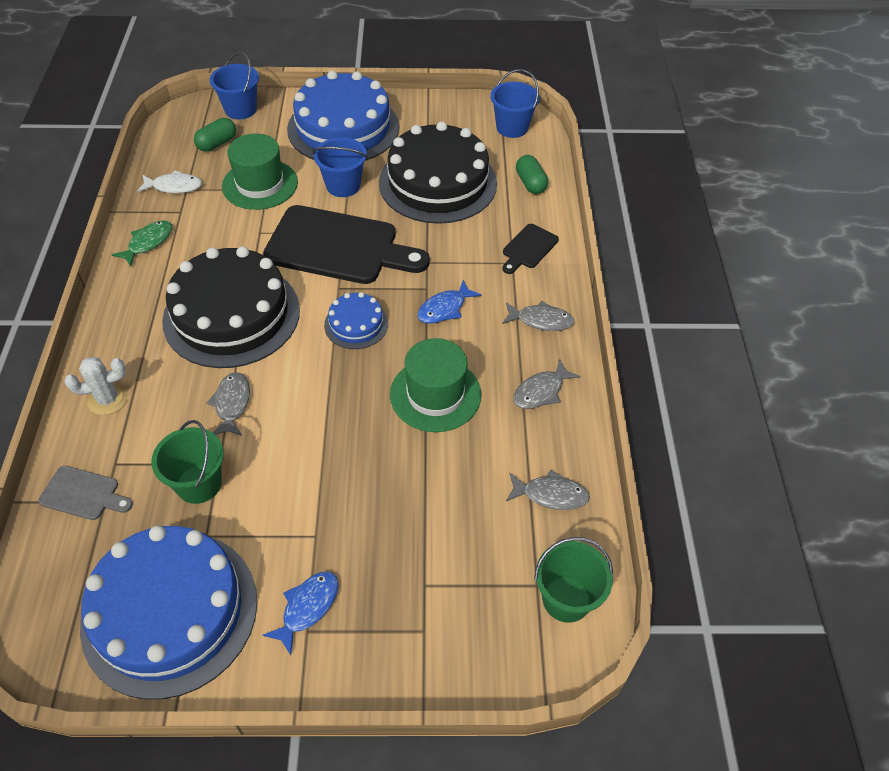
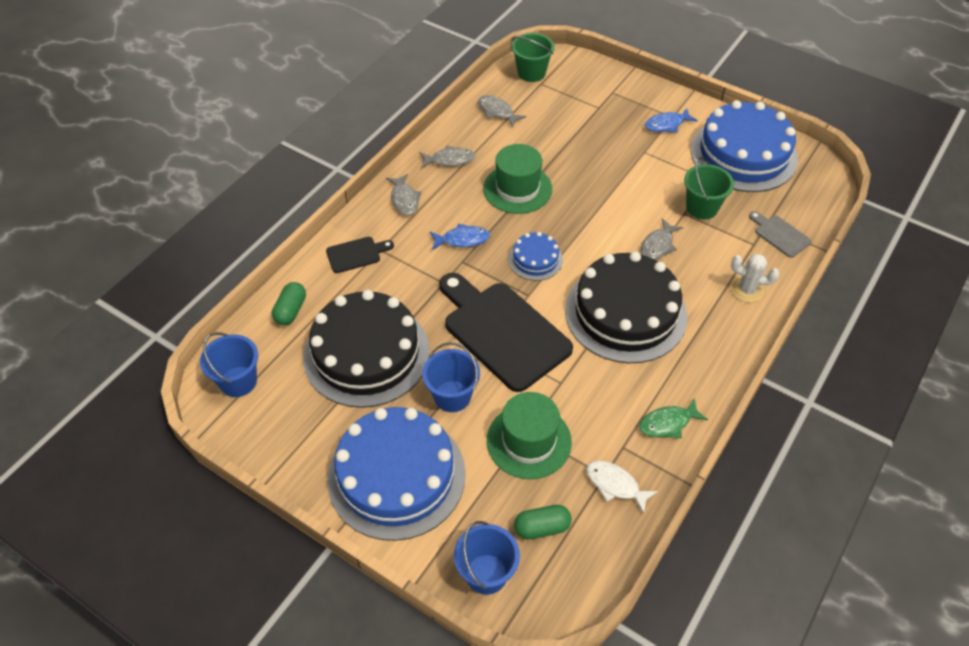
camera: 145 degrees left, 0 degrees up
(541, 320) = (404, 199): grey fish -> grey fish turned 150 degrees counterclockwise

